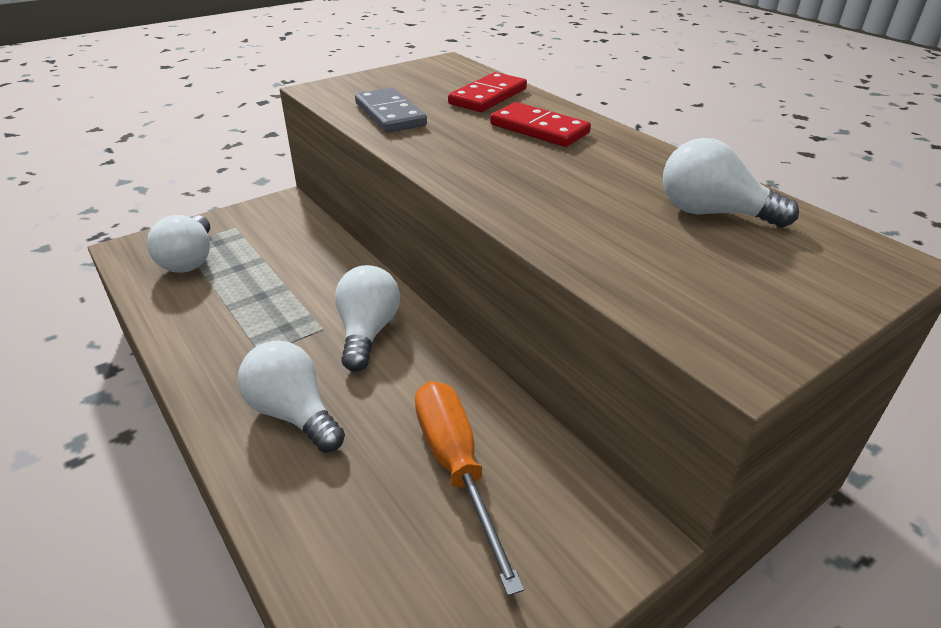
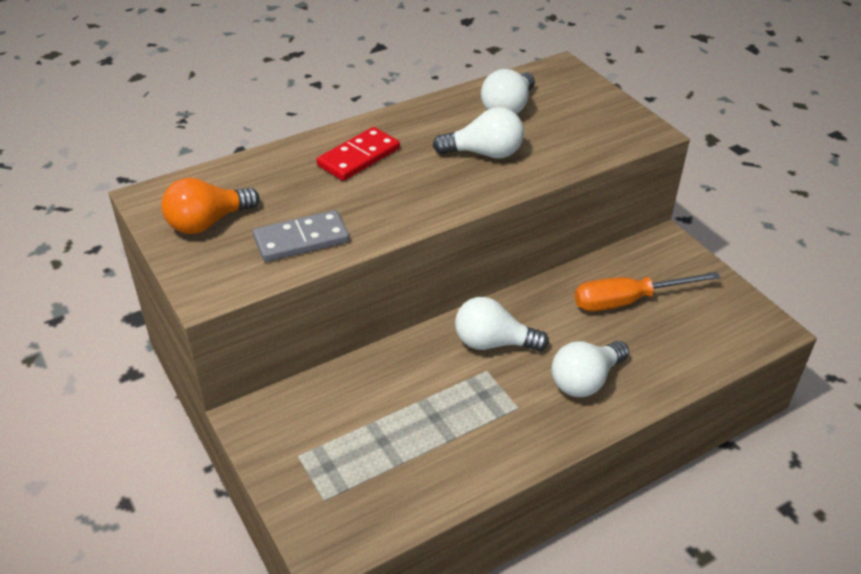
camera: 85 degrees left, 5 degrees up
(190, 260) = (361, 485): white light bulb -> white light bulb (484, 153)
(413, 81) = (207, 223): none -> orange light bulb
(488, 96) = (271, 177): red domino -> none

